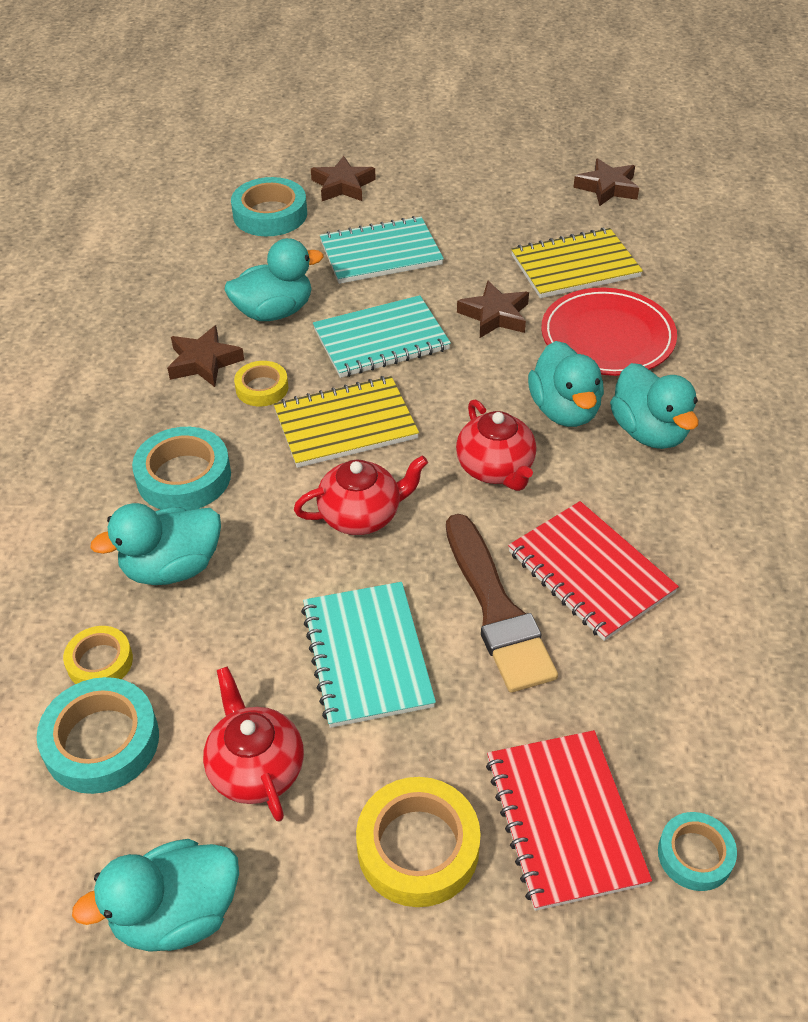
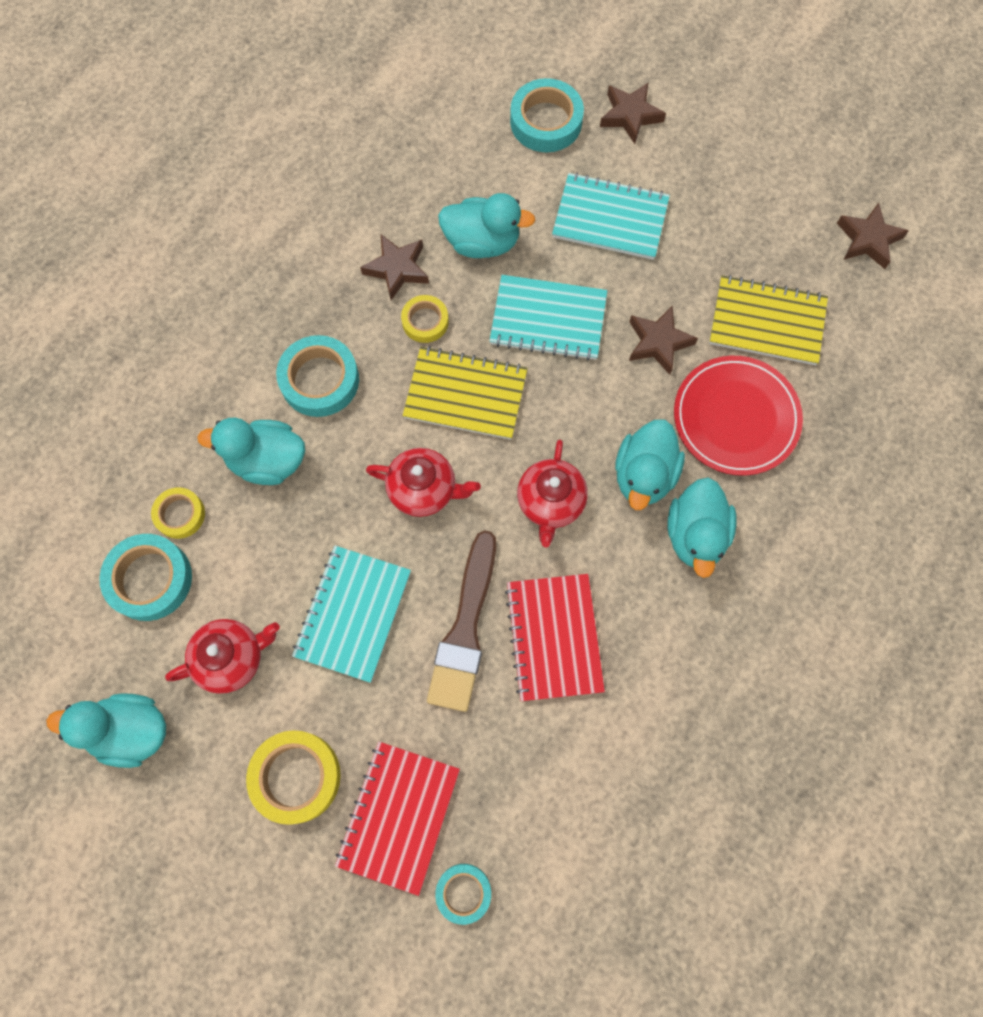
camera: 30 degrees right, 25 degrees up
(256, 768) = (232, 658): red teapot -> red teapot turned 60 degrees clockwise

